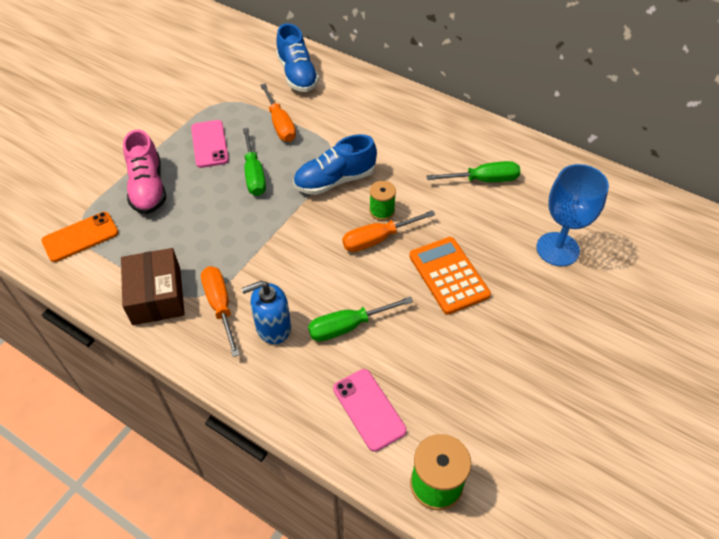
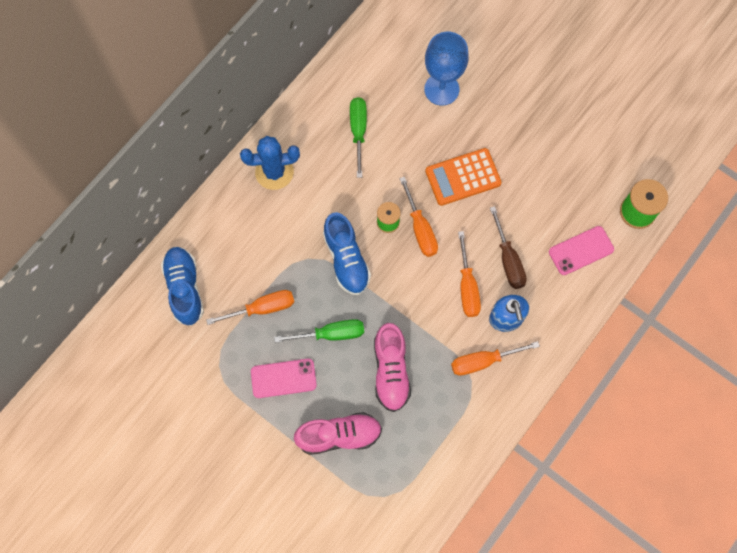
camera: 85 degrees left, 20 degrees up
(80, 237) = (397, 493): orange phone -> none
(156, 296) = (469, 416): brown box -> none
(213, 224) = (391, 371): none -> pink shoe
(297, 74) = (185, 288): blue shoe -> blue shoe turned 90 degrees counterclockwise
(311, 286) = (467, 286): none -> orange screwdriver
(348, 326) = (508, 259): green screwdriver -> brown screwdriver
(423, 121) = (274, 172): none -> blue cactus

